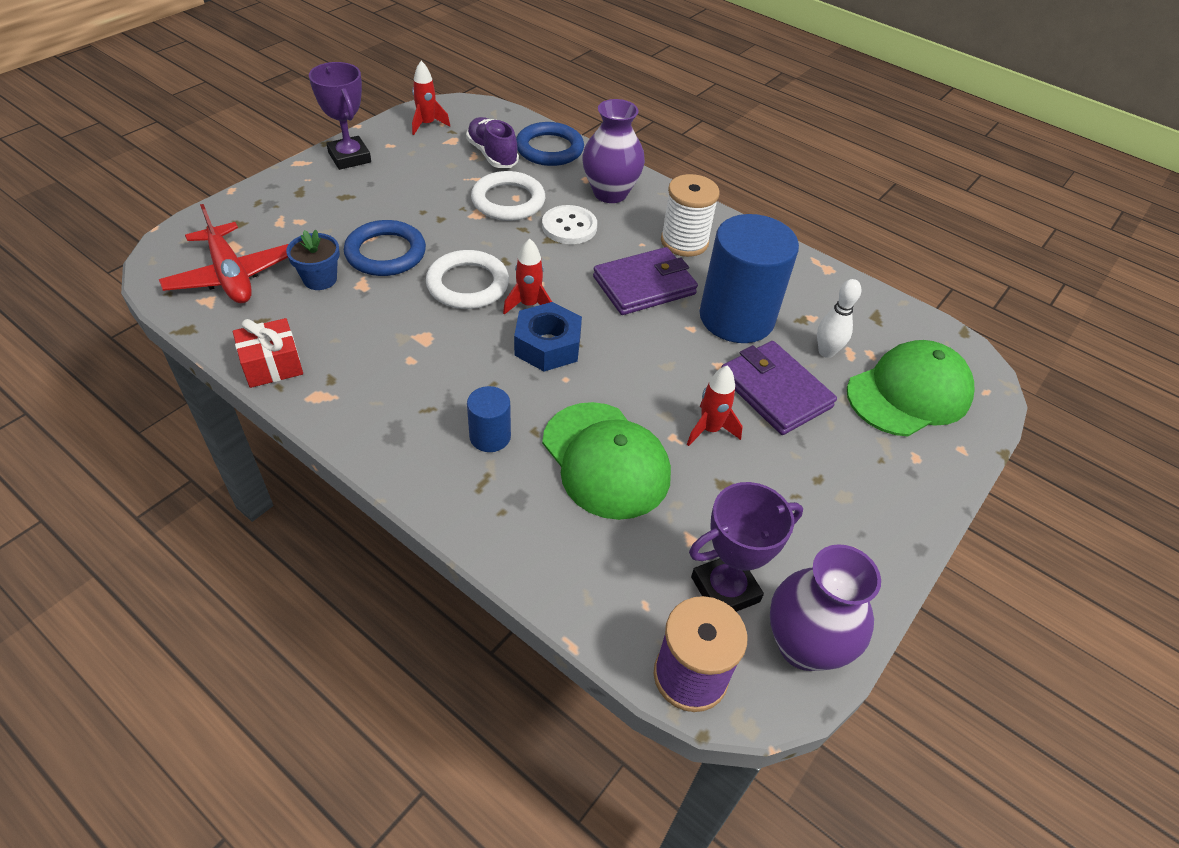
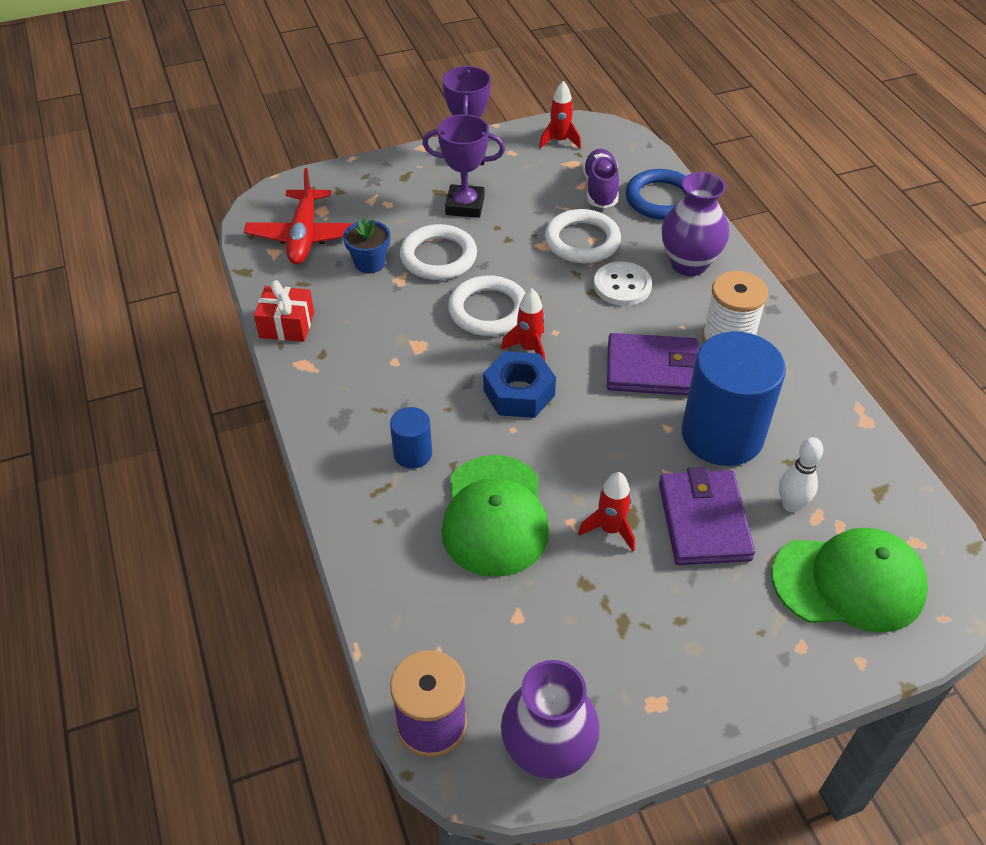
camera: 35 degrees right, 0 degrees up
(385, 253) = (438, 257): blue ring -> white ring
(725, 589) = (514, 672): purple trophy -> purple trophy (465, 205)

